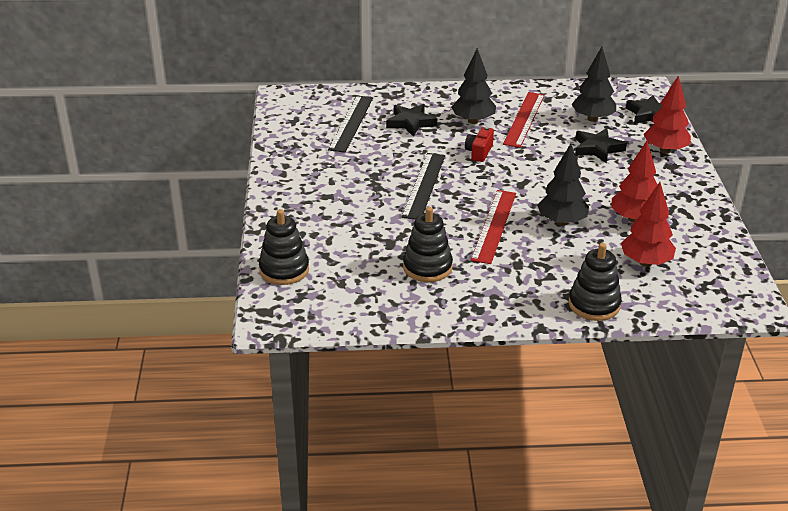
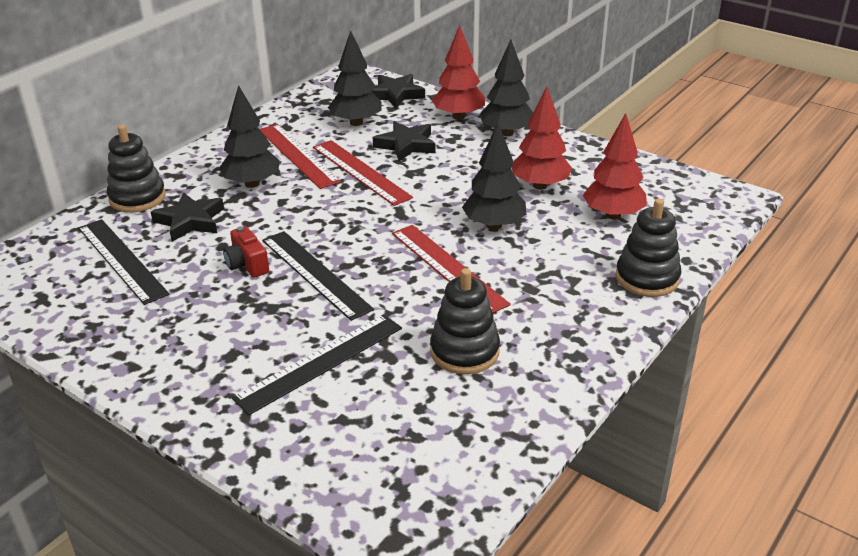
camera: 50 degrees left, 0 degrees up
(284, 270) = (329, 473): black stacking toy -> black stacking toy (137, 198)
(356, 225) = (320, 362): none -> black ruler
(479, 152) = (310, 209): red camera -> red camera (247, 264)
(542, 148) = (361, 172): none -> red ruler
(677, 177) = (506, 133): none -> black tree

